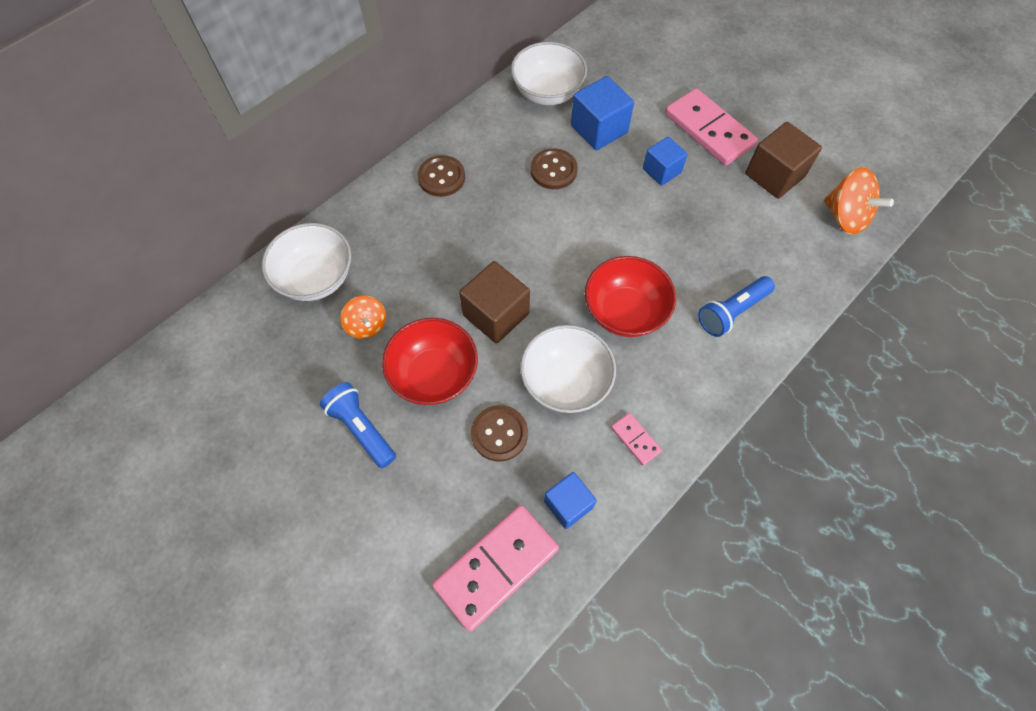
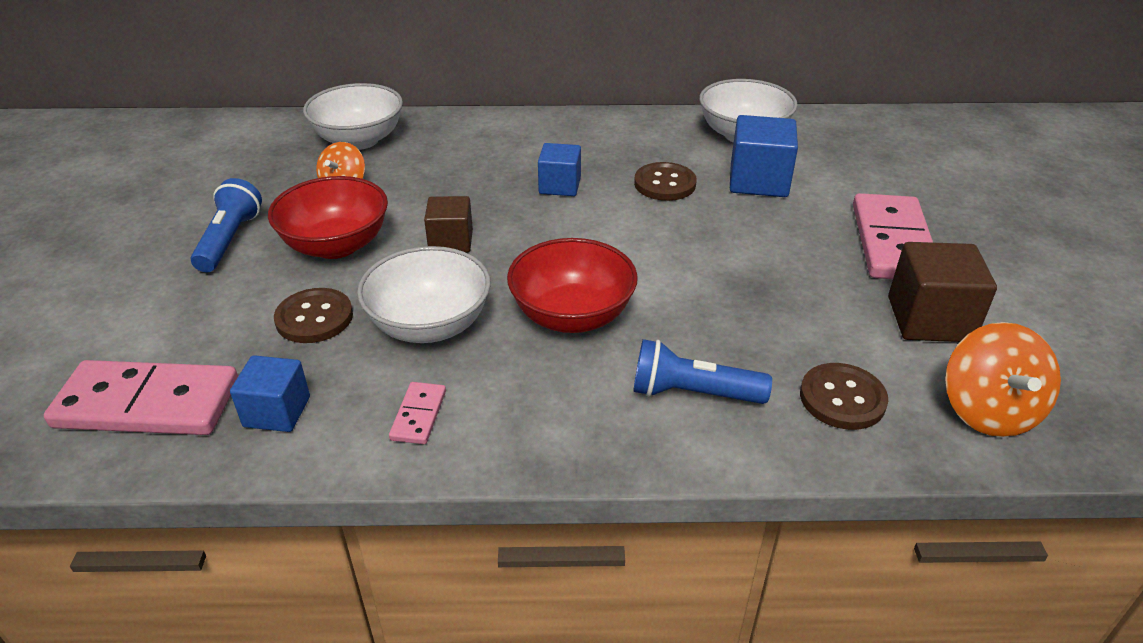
camera: 45 degrees right, 25 degrees down
(441, 177) = (554, 137): brown button -> brown button (842, 398)
(496, 314) = (451, 241): brown cube -> brown cube, size x0.65
(661, 171) = (783, 242): blue cube -> blue cube (559, 186)

